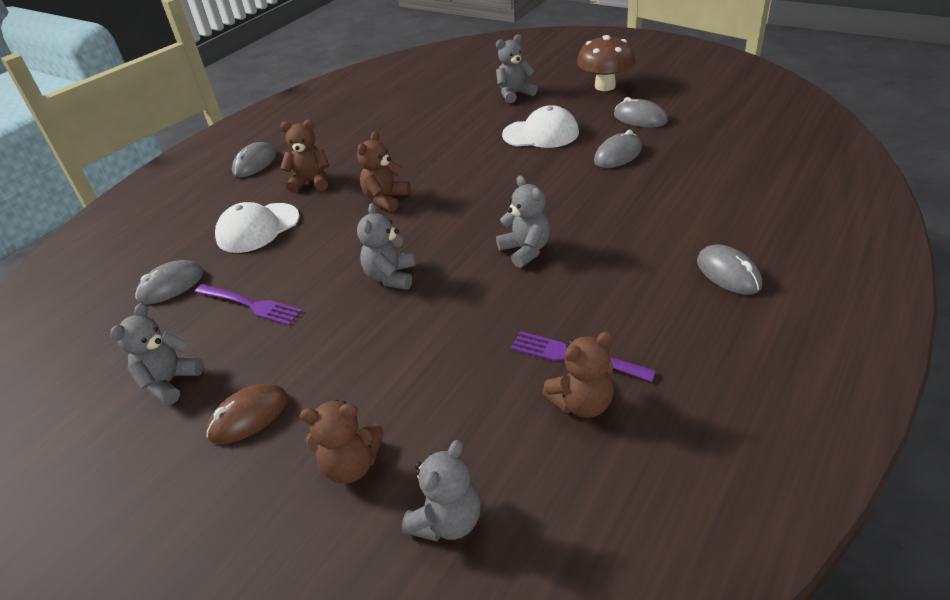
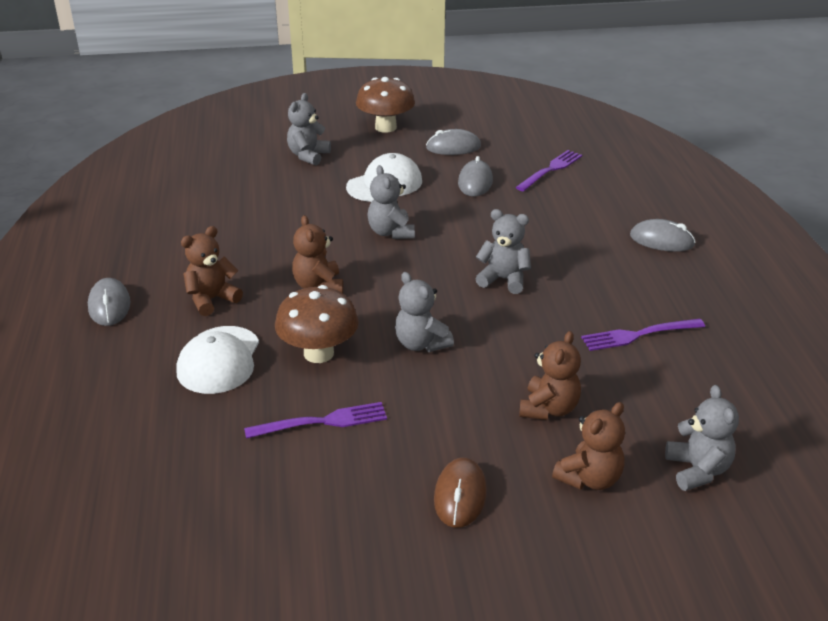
camera: 45 degrees left, 5 degrees down
(170, 382) = (344, 513): grey teddy bear -> grey teddy bear (391, 232)
(171, 286) = (205, 447): grey mouse -> none
(317, 251) = (318, 353): none -> brown mushroom
(582, 403) = (681, 360): brown teddy bear -> brown teddy bear (549, 409)
(704, 165) = (550, 170): none -> purple fork

